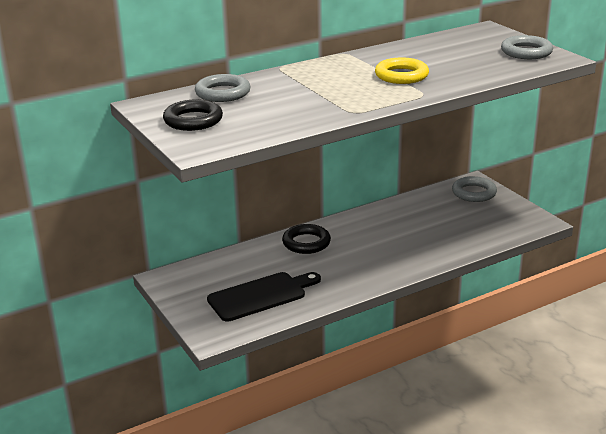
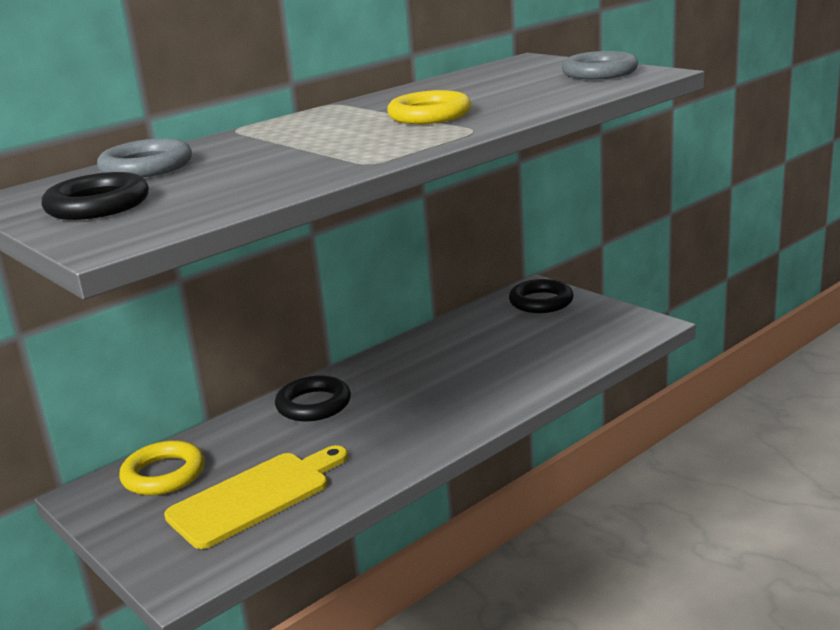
camera: 10 degrees left, 5 degrees down
(209, 273) = (163, 474): none -> yellow ring
(261, 295) = (255, 496): black cutting board -> yellow cutting board
(474, 193) = (541, 302): grey ring -> black ring

